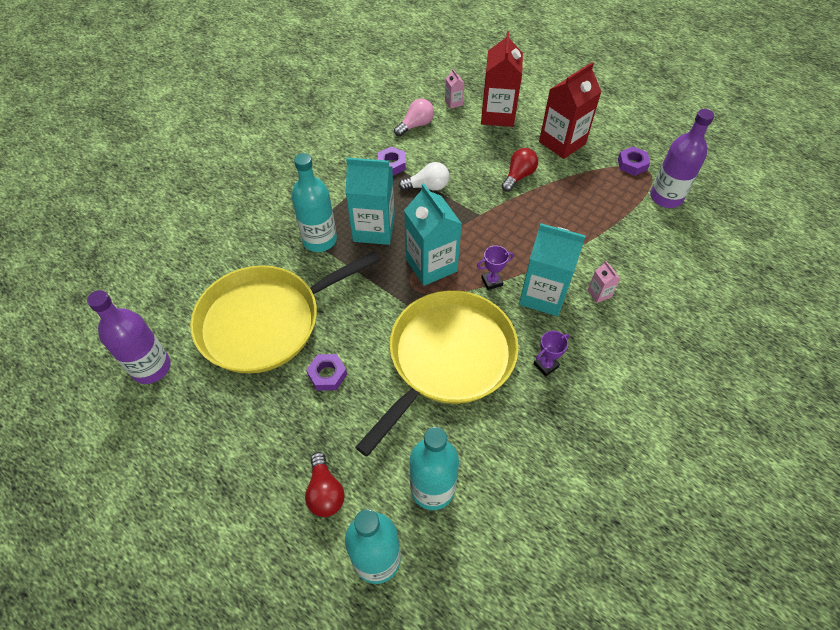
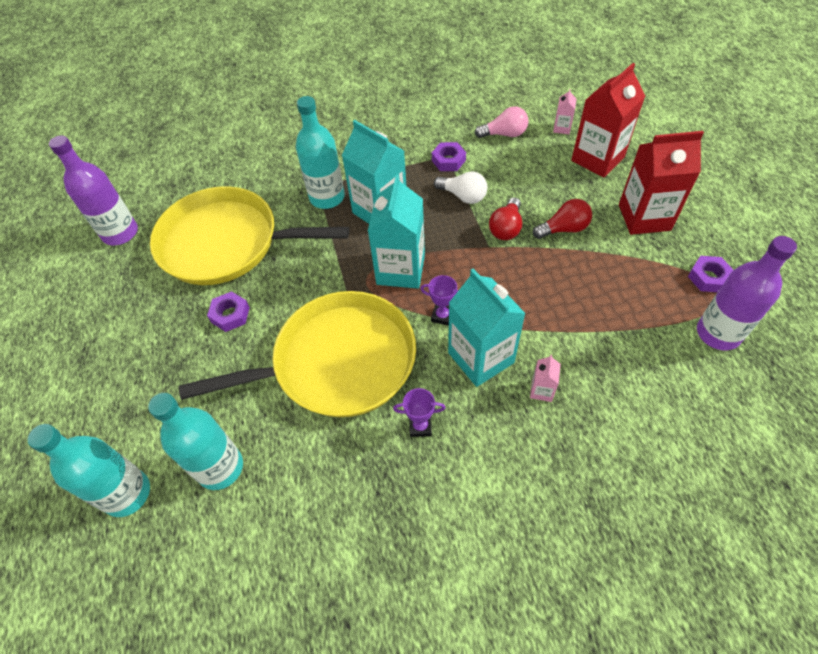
camera: 40 degrees right, 0 degrees up
(325, 492) = (142, 410): red light bulb -> red light bulb (506, 228)

